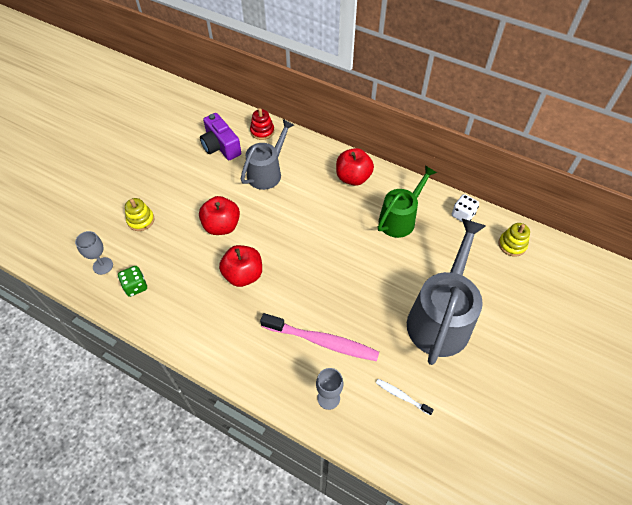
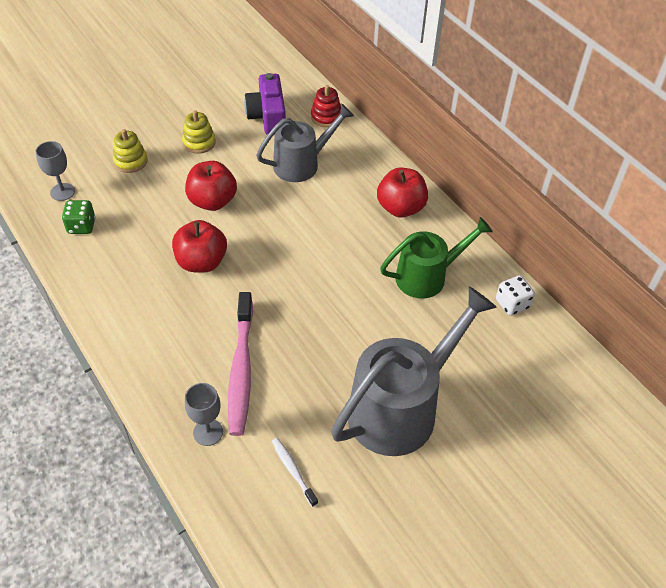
camera: 25 degrees right, 5 degrees down
(322, 341) = (241, 369): pink toothbrush -> pink toothbrush turned 45 degrees clockwise
(512, 245) = (554, 365): yellow stacking toy -> yellow stacking toy (199, 142)

